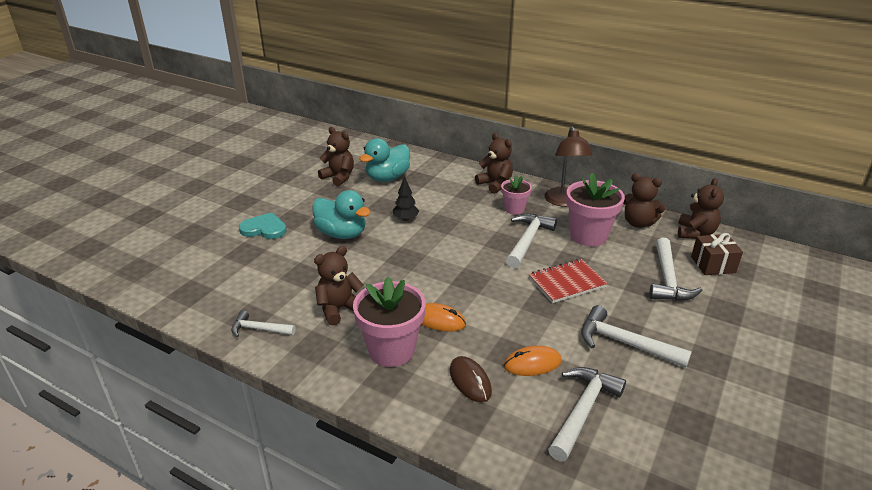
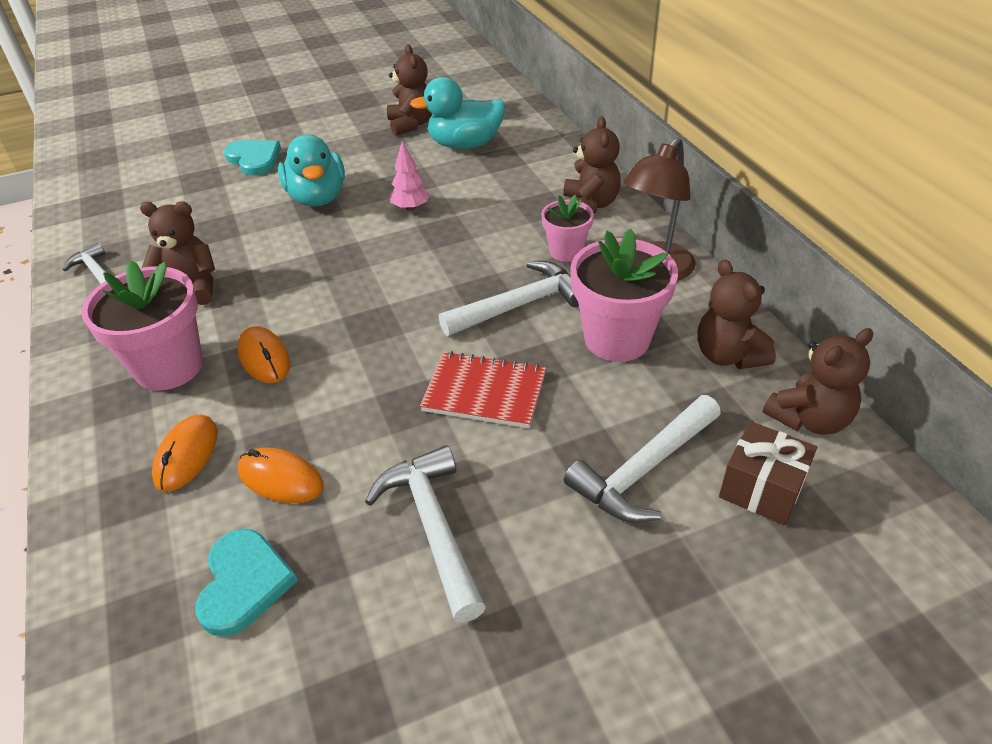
camera: 40 degrees right, 10 degrees up
(405, 219) = (411, 208): black tree -> pink tree
(470, 381) = (186, 455): brown mouse -> orange mouse
(582, 411) = (244, 583): white hammer -> turquoise heart

